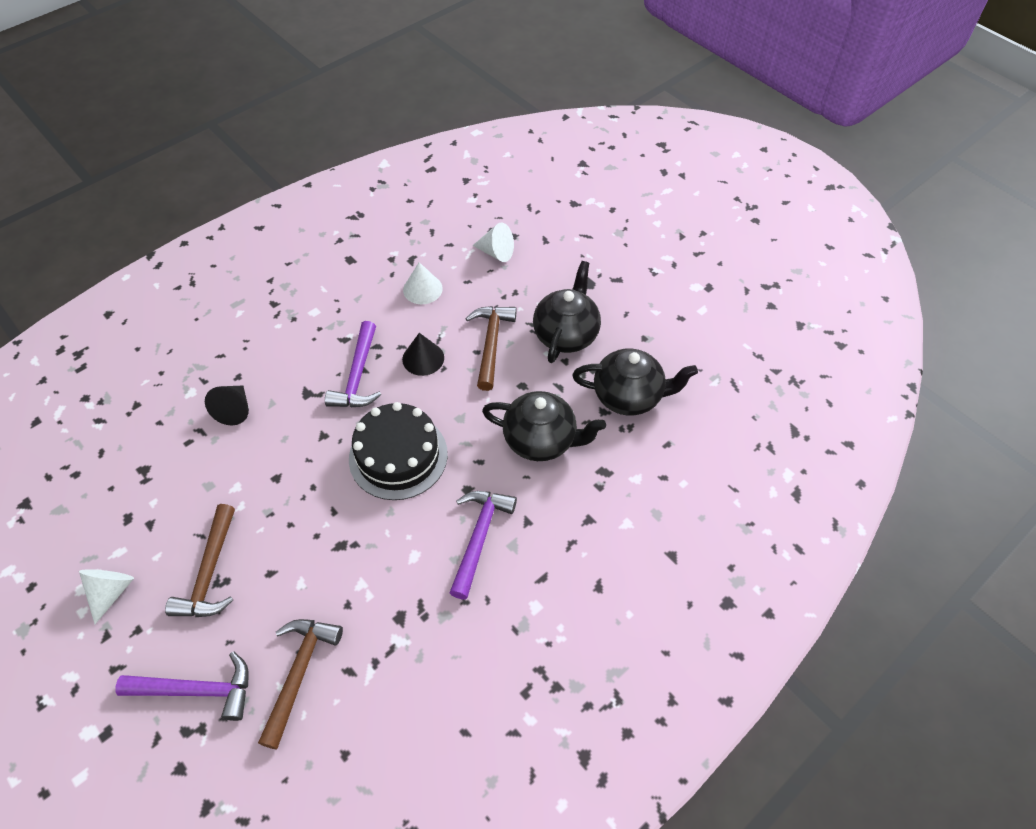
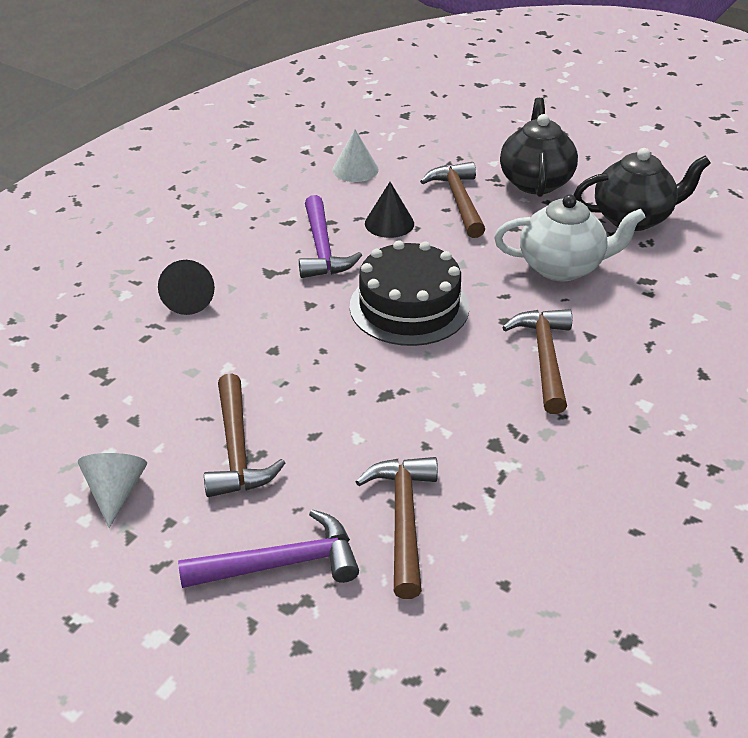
camera: 15 degrees left, 15 degrees down
(479, 537) = (544, 358): purple hammer -> brown hammer
(496, 252) = (420, 131): white cone -> none
(541, 440) = (562, 267): black teapot -> white teapot

